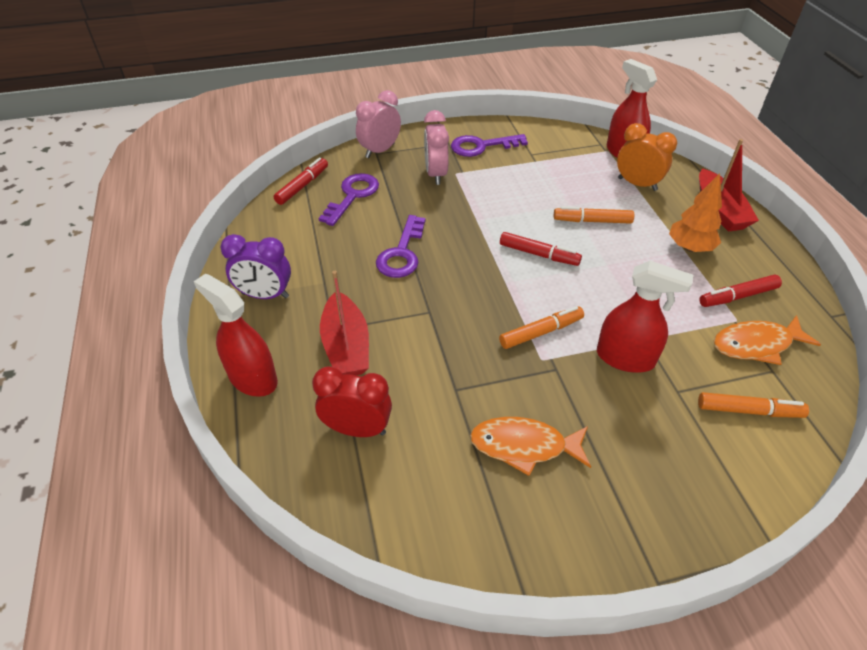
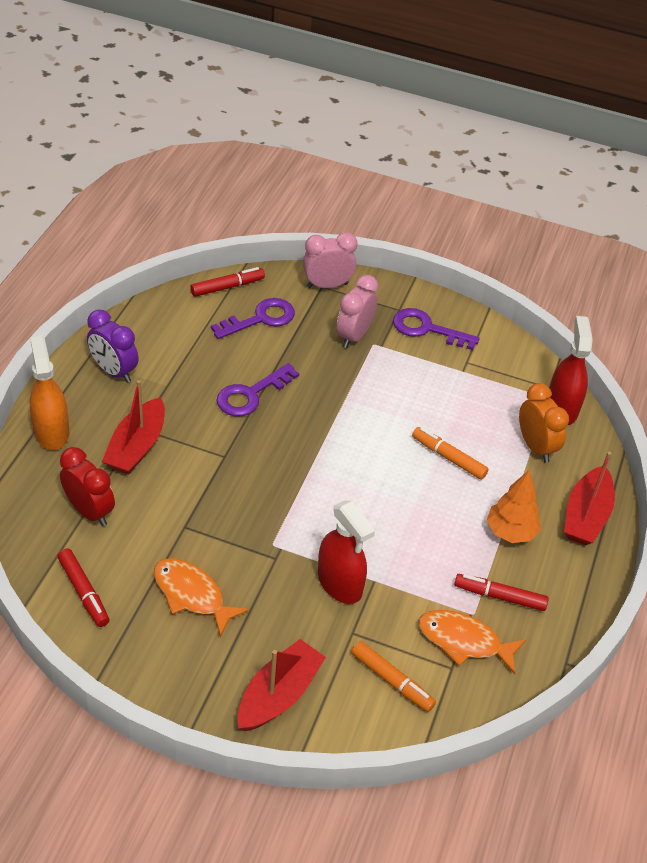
camera: 30 degrees right, 0 degrees up
(253, 378) = (51, 432): red spray bottle -> orange spray bottle
(539, 254) = (365, 460): red marker -> red marker (84, 592)
(541, 332) = (295, 524): orange marker -> none
(686, 486) = (279, 695): none -> red boat

